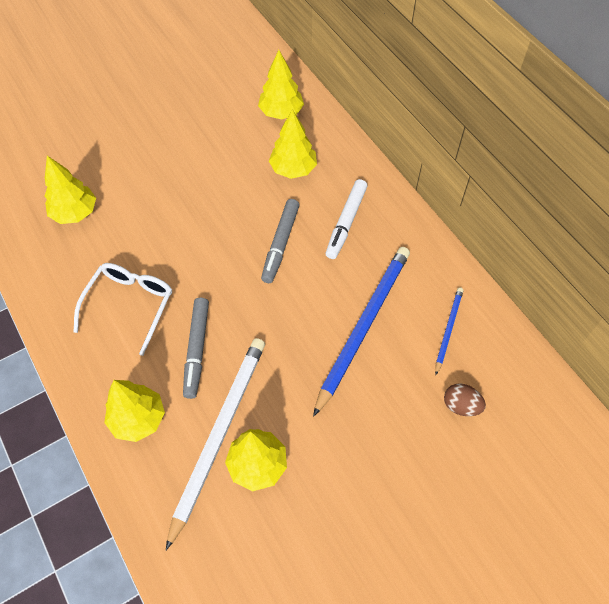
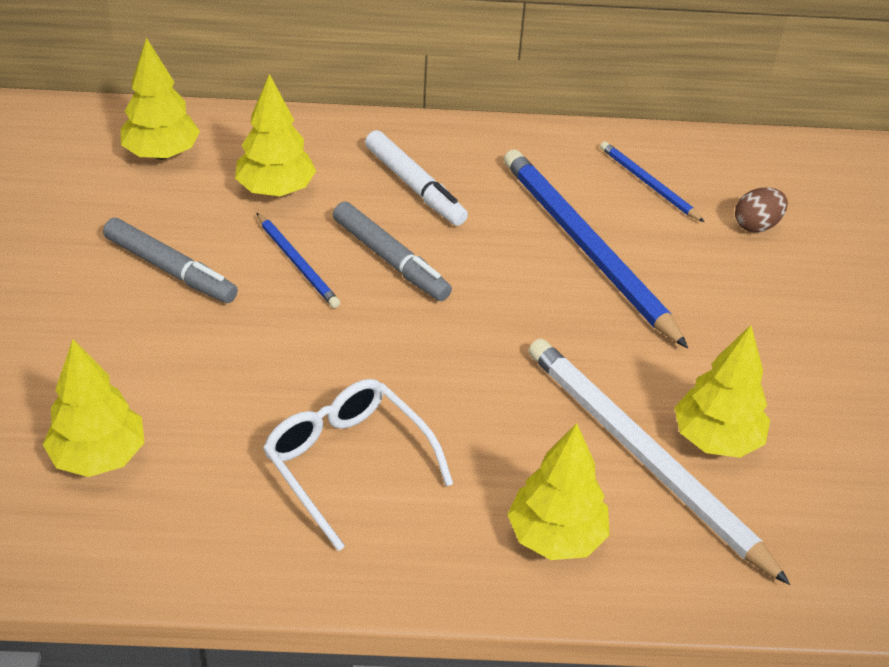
camera: 60 degrees left, 15 degrees down
(197, 350) = (491, 421): grey marker -> grey marker (170, 269)
(247, 209) = (297, 263): none -> blue pencil

